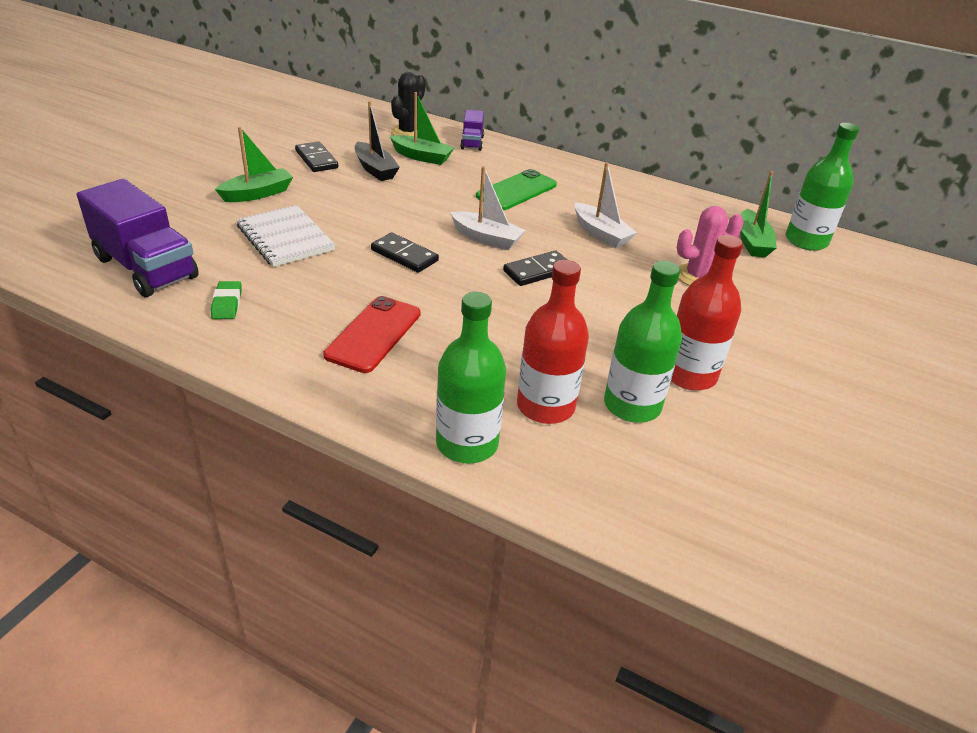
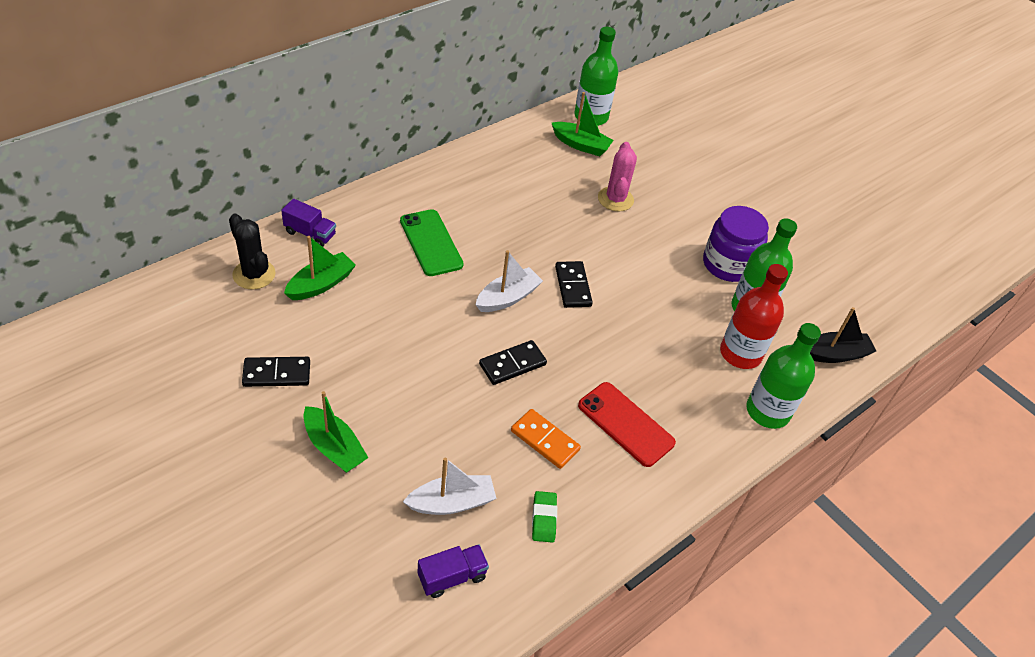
camera: 70 degrees left, 10 degrees up
(146, 268) = (452, 577): purple truck -> purple truck, size x0.50
(227, 304) = (544, 519): green eraser -> green eraser turned 75 degrees clockwise
(257, 194) = (334, 447): green boat -> green boat turned 150 degrees clockwise
(285, 238) = (442, 446): white notebook -> none
(322, 288) = (545, 440): none -> orange domino
(375, 169) = (329, 331): black boat -> black boat (834, 354)
(601, 234) = (531, 222): white boat -> white boat (452, 502)
(689, 375) = (728, 264): red bottle -> purple jar

